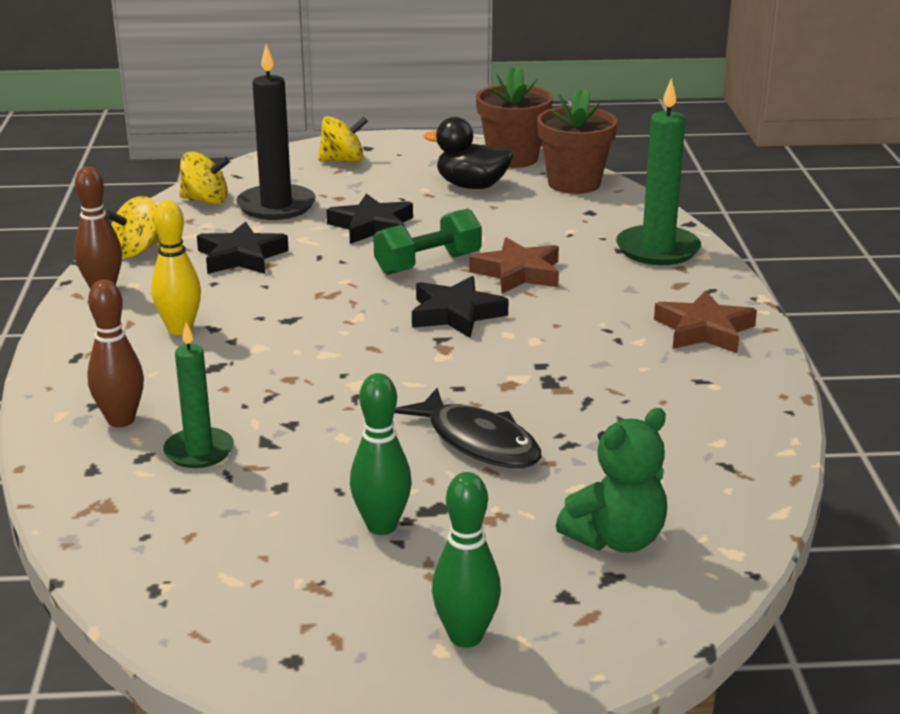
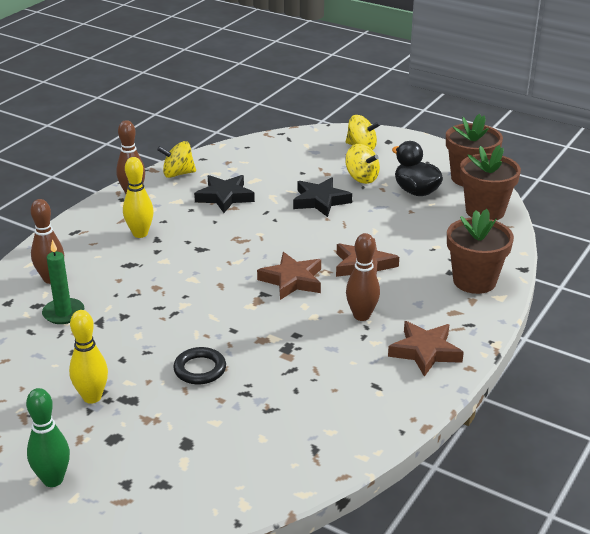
camera: 35 degrees right, 5 degrees up
(205, 200) = (251, 151): yellow spinning top -> yellow spinning top (361, 178)
(276, 206) = (284, 168): black candle -> none
(381, 526) = (92, 397): green bowling pin -> yellow bowling pin
(428, 264) = (319, 239): green dumbbell -> none
(456, 314) = (292, 280): black star -> brown star
(478, 442) = (200, 369): black fish -> black ring
(587, 321) = (361, 316): none -> brown bowling pin
(616, 539) = (193, 463): green teddy bear -> none
(657, 249) = (474, 281): green candle -> brown flower pot

